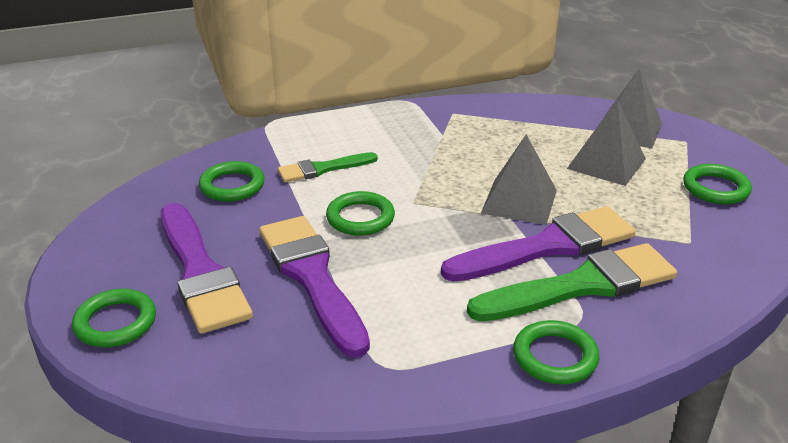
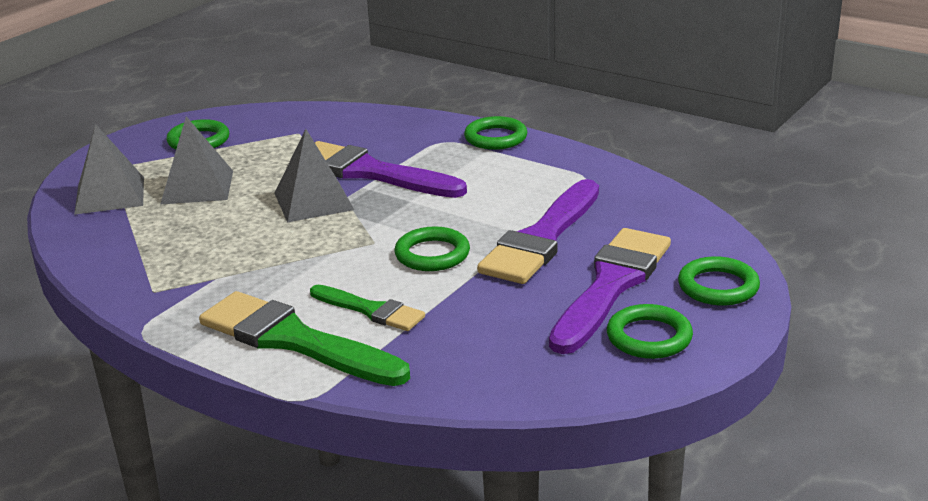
camera: 125 degrees left, 5 degrees down
(232, 186) = (469, 344): green ring -> green ring (649, 337)
(582, 285) = (406, 150): green brush -> green brush (294, 340)

